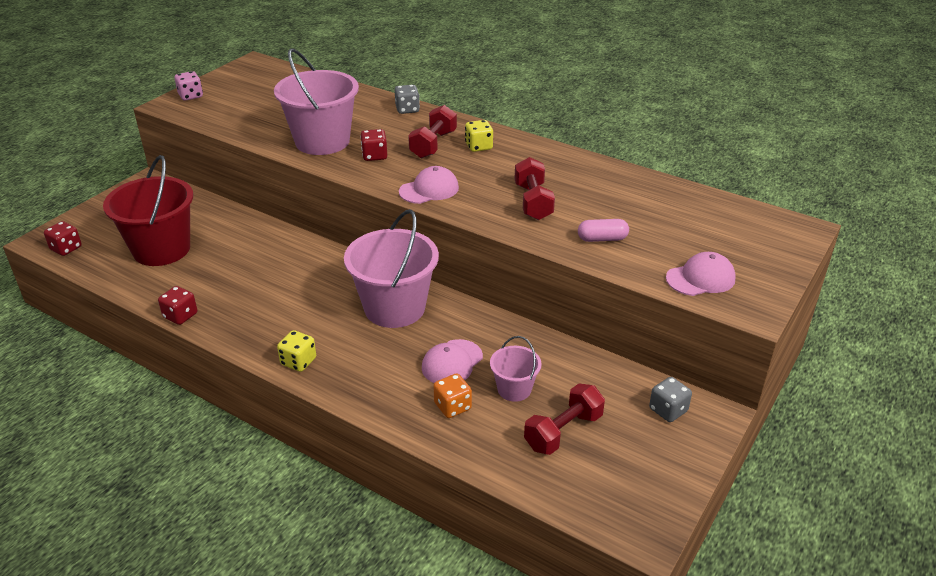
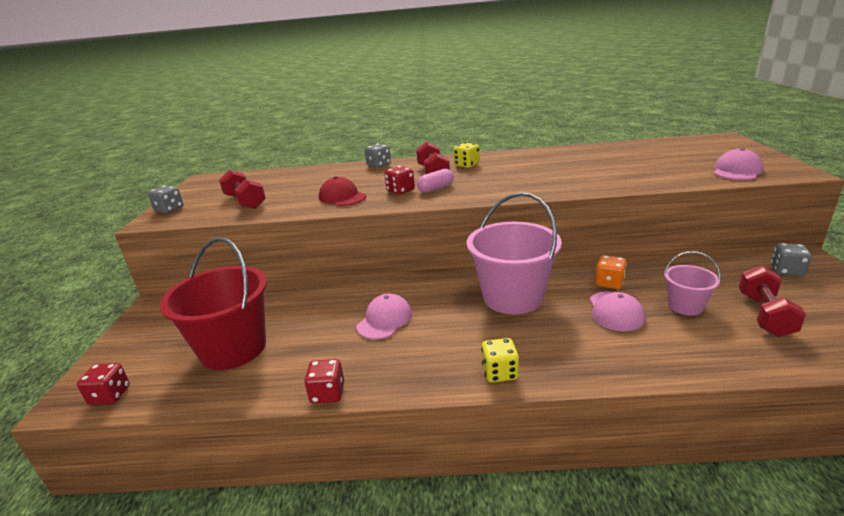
camera: 30 degrees left, 10 degrees down
(190, 96) = (169, 210): pink dice -> grey dice
(322, 141) = (342, 197): pink bucket -> red cap
(429, 190) = (478, 193): pink cap -> pink cap (384, 320)
(452, 406) = (671, 339): orange dice -> orange dice (609, 283)
(533, 202) = (561, 175): red dumbbell -> red dumbbell (245, 202)
(602, 239) = (642, 175): pink capsule -> pink capsule (436, 188)

